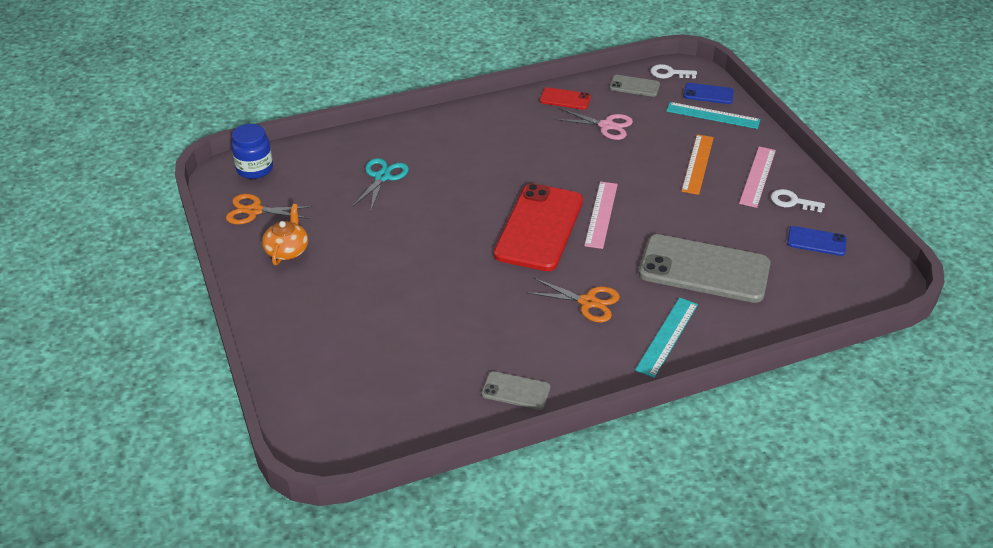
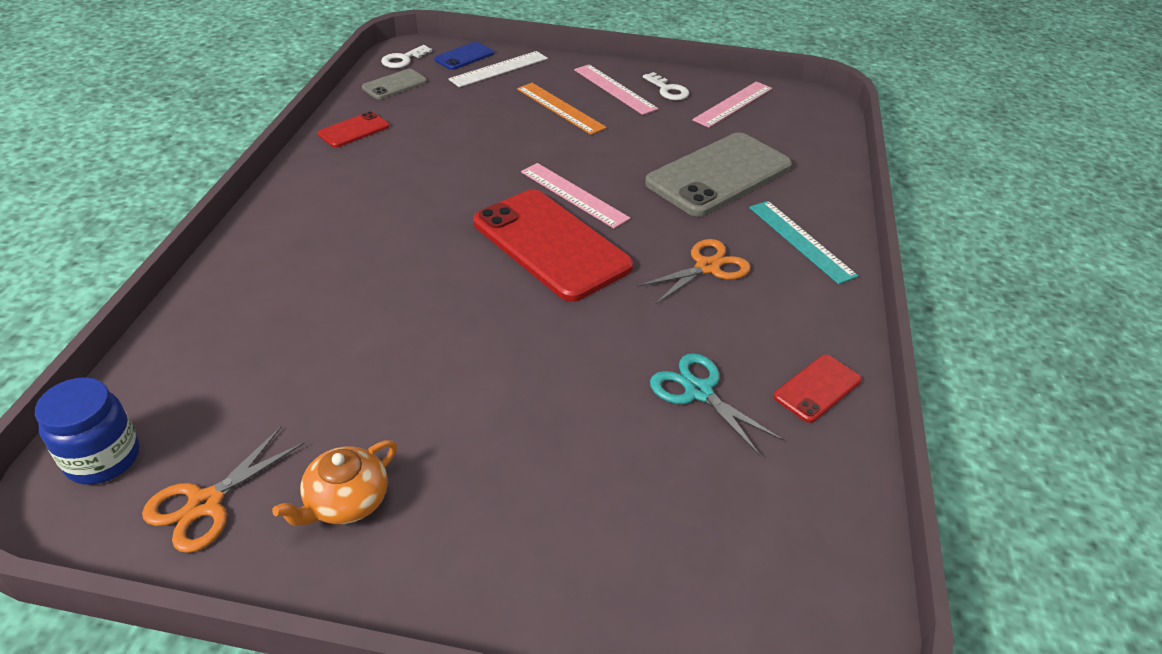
camera: 60 degrees left, 0 degrees up
(287, 250) = (346, 501): orange teapot -> orange teapot turned 90 degrees counterclockwise
(382, 177) = (305, 327): turquoise scissors -> turquoise scissors (698, 391)
(516, 391) = (817, 388): grey phone -> red phone
(606, 126) = (434, 127): pink scissors -> none
(713, 115) = (499, 69): turquoise ruler -> white ruler
(792, 202) = (668, 90): white key -> white key turned 90 degrees counterclockwise
(816, 241) = (733, 104): blue phone -> pink ruler

